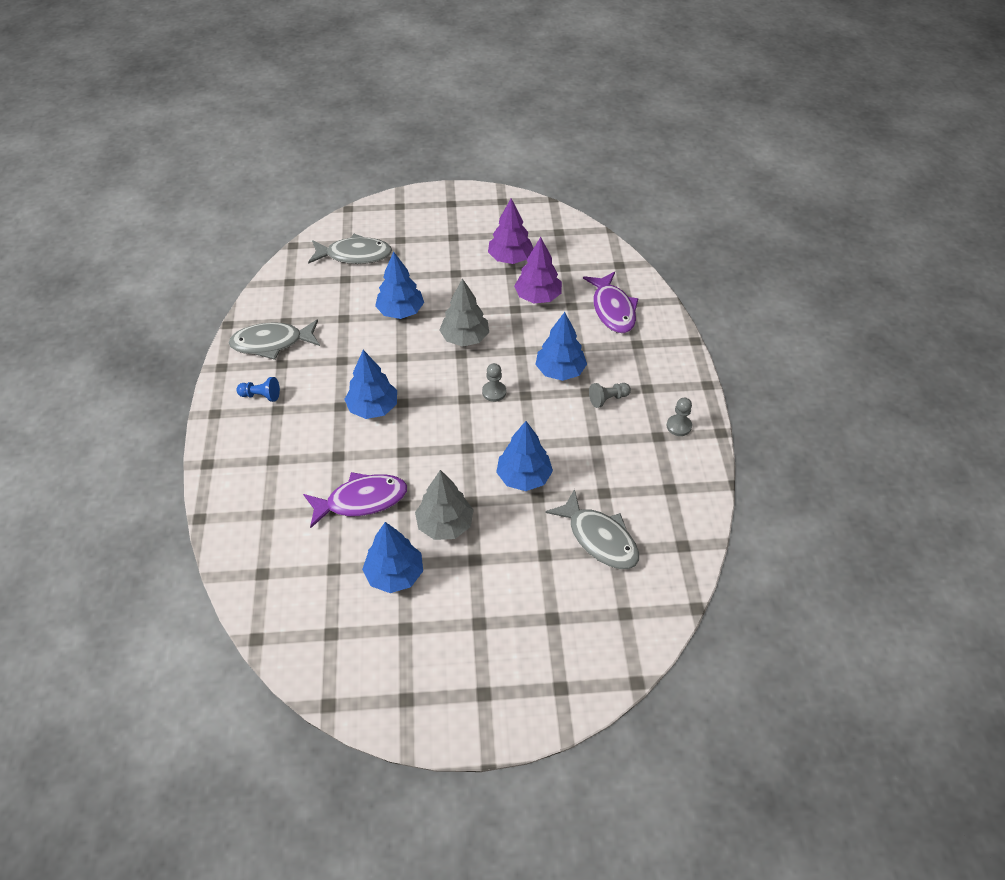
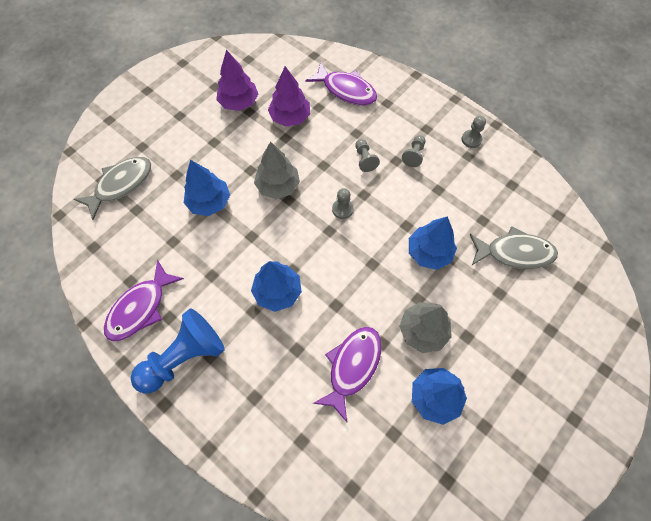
camera: 45 degrees left, 15 degrees up
(261, 396) = (184, 357): blue pawn -> blue pawn, size x2.17
(271, 343) = (140, 308): grey fish -> purple fish
(560, 371) = (364, 159): blue tree -> grey pawn

